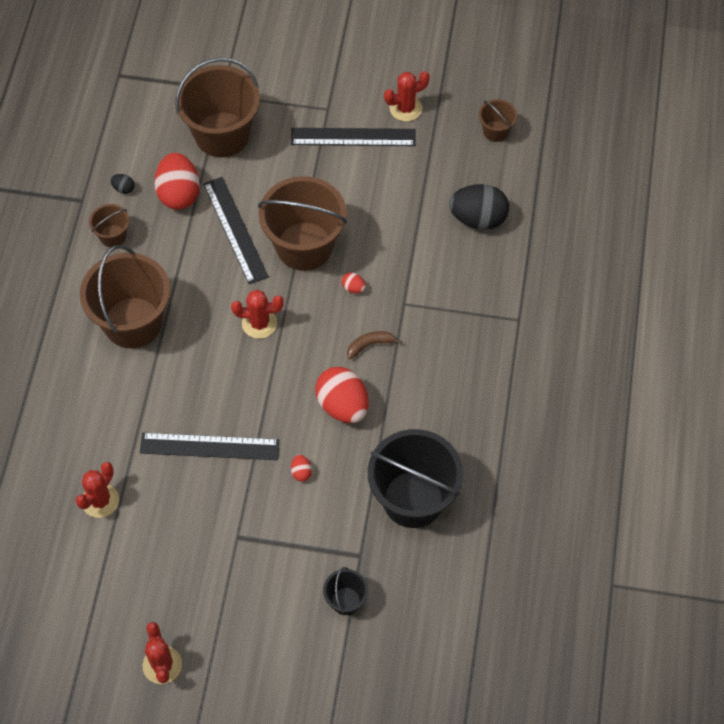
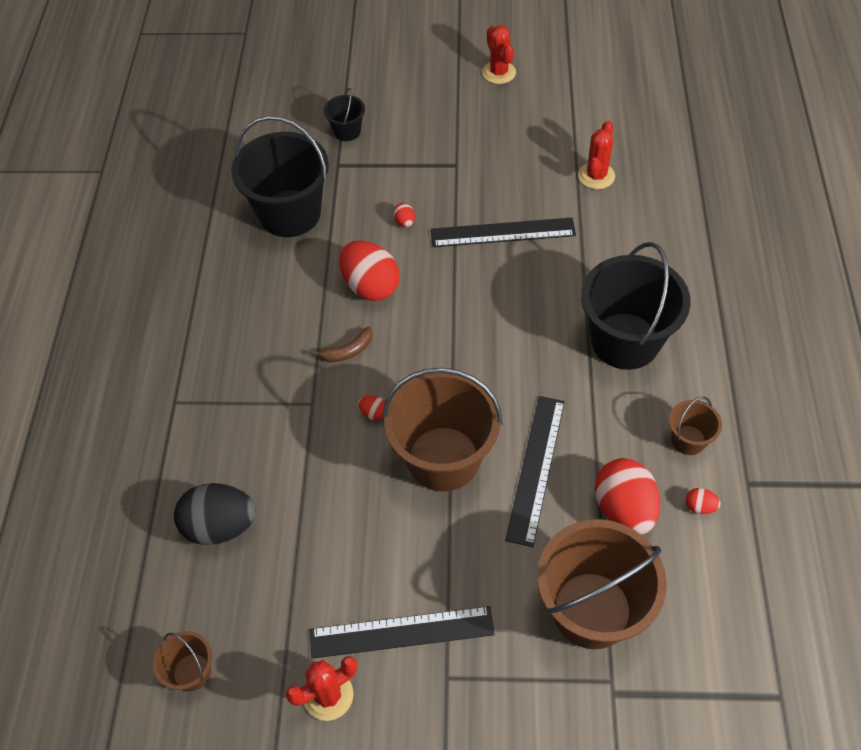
camera: 175 degrees right, 5 degrees down
(123, 189) = (699, 506): black egg -> red egg
(133, 322) = (625, 341): brown bucket -> black bucket
(235, 230) = (536, 468): black ruler -> black ruler turned 45 degrees clockwise
(259, 323) = (479, 359): red cactus -> none

